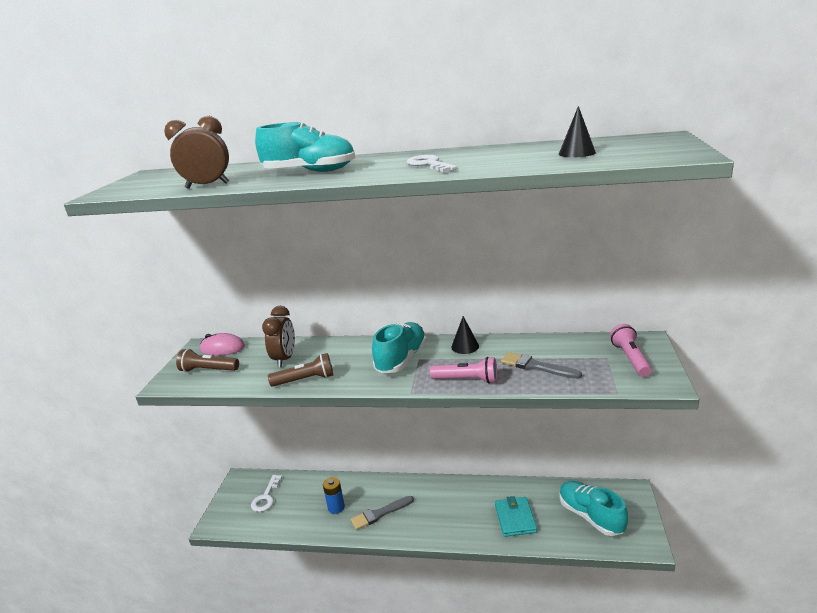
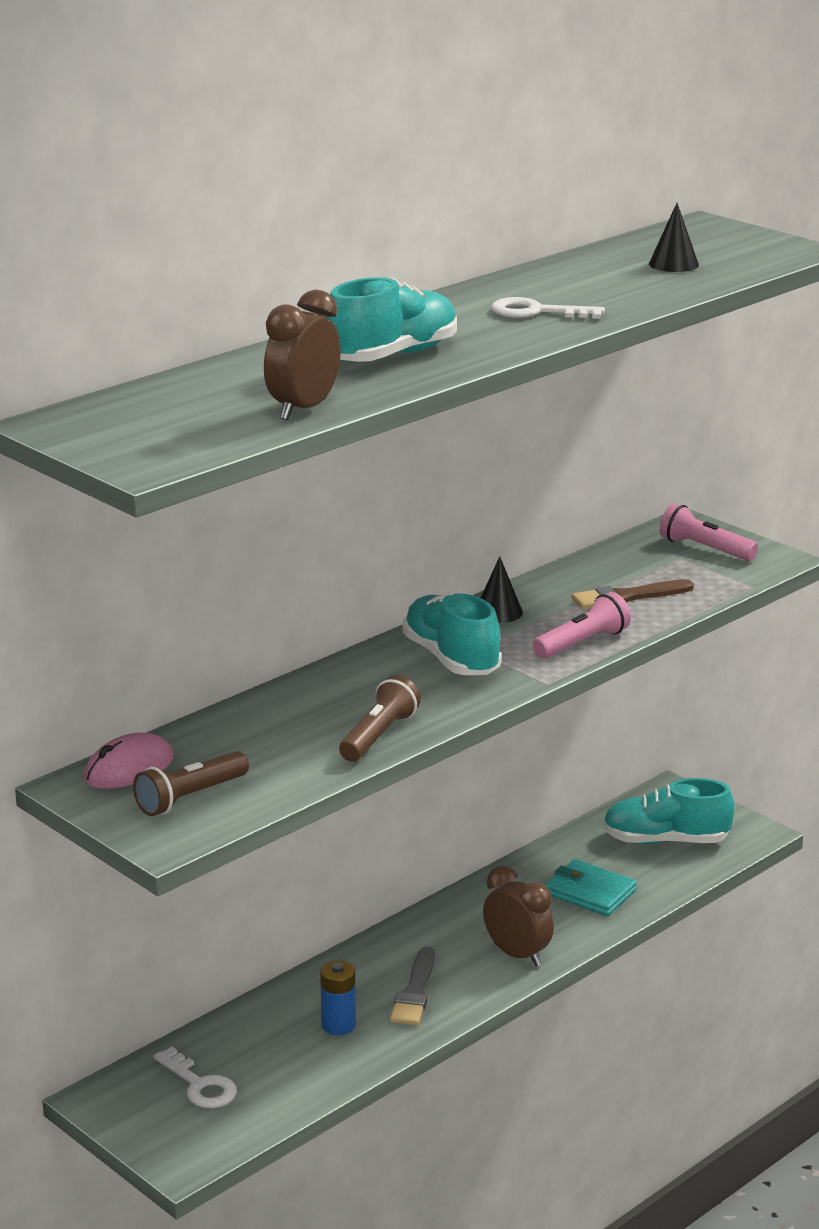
camera: 55 degrees left, 0 degrees up
(285, 359) = (280, 732): brown clock -> brown clock (517, 955)
(536, 366) = (627, 597): grey brush -> brown brush

